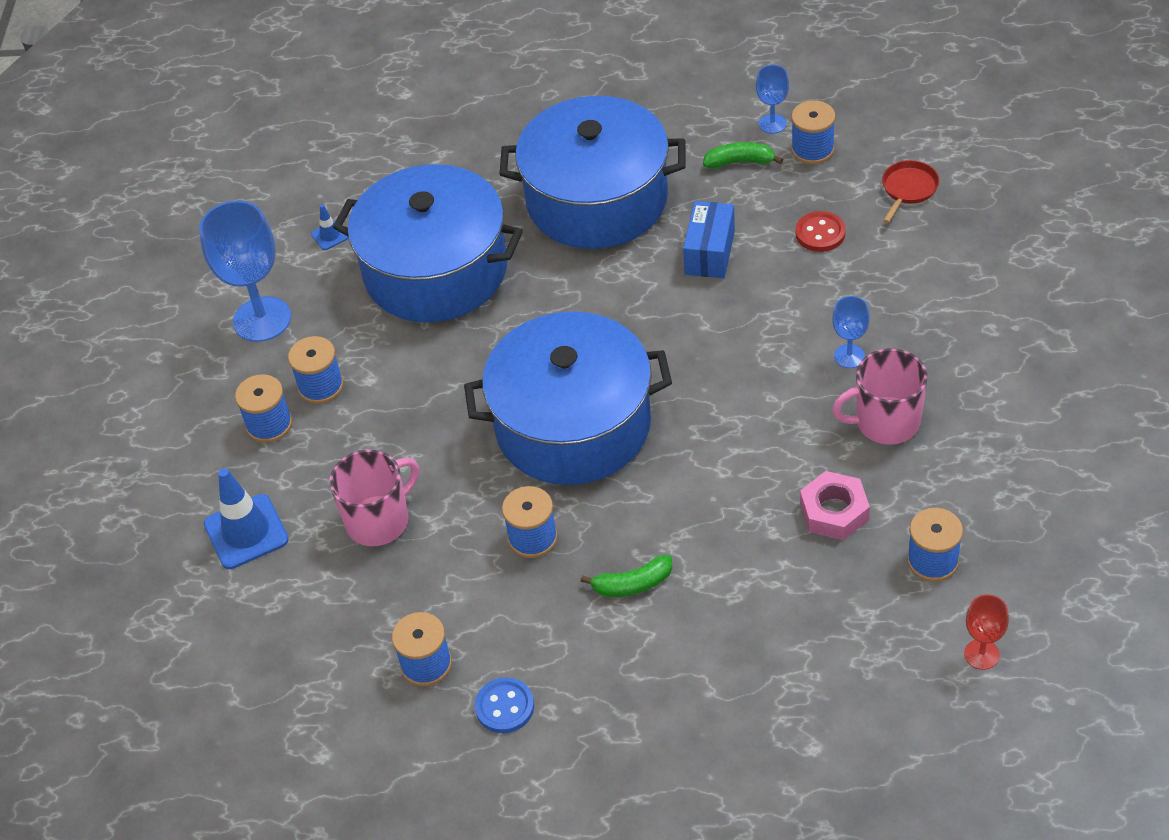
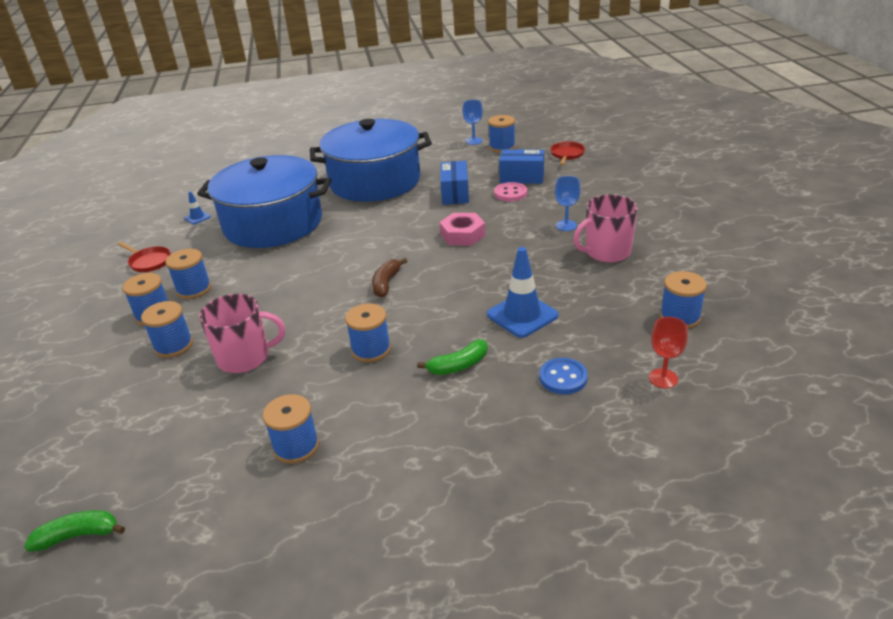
camera: 15 degrees left, 15 degrees down
(246, 532) = (133, 381): blue traffic cone -> blue traffic cone (522, 315)
(262, 319) = (149, 262): blue goblet -> red pan
(293, 483) = (173, 345): none -> blue spool
(379, 520) = (245, 357): pink mug -> pink mug turned 45 degrees clockwise
(504, 707) = (372, 466): blue button -> blue button (563, 378)
(573, 424) = (386, 283): blue pot -> brown banana
(740, 162) = (460, 157): green banana -> green banana (79, 535)
(792, 268) = (510, 193): none -> pink button
(820, 233) = (522, 177): red button -> blue box
(834, 511) = (594, 301): pink nut -> pink nut (462, 235)
(981, 654) = (749, 366): red goblet -> red goblet (663, 378)

